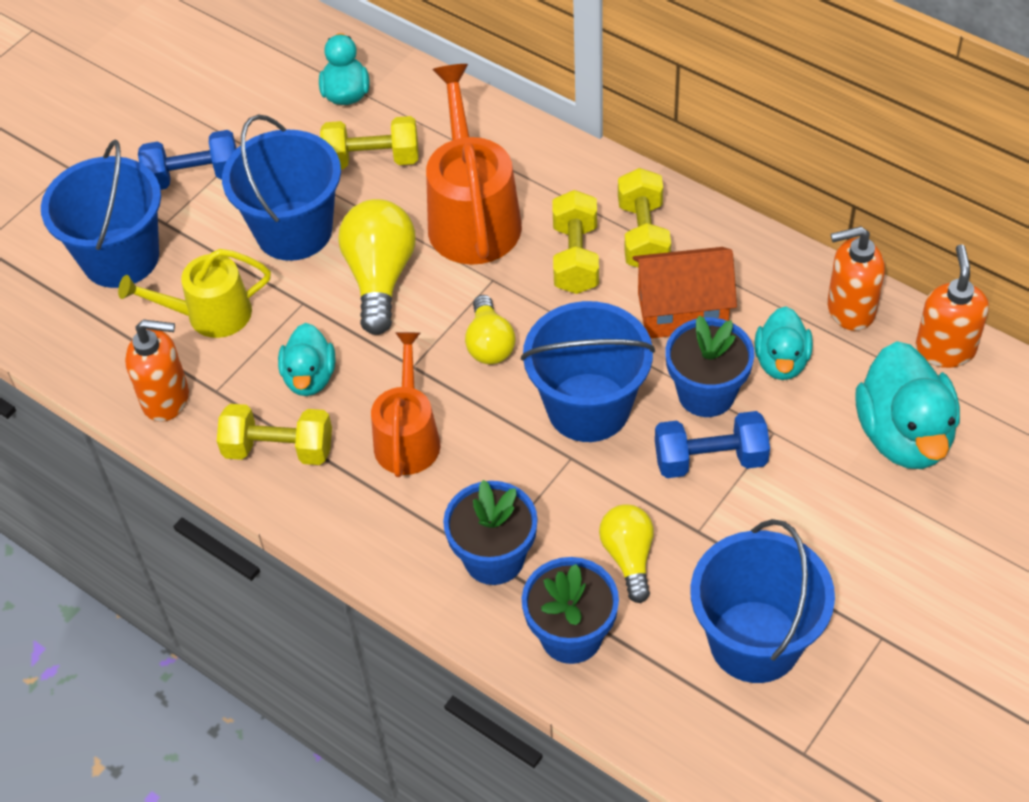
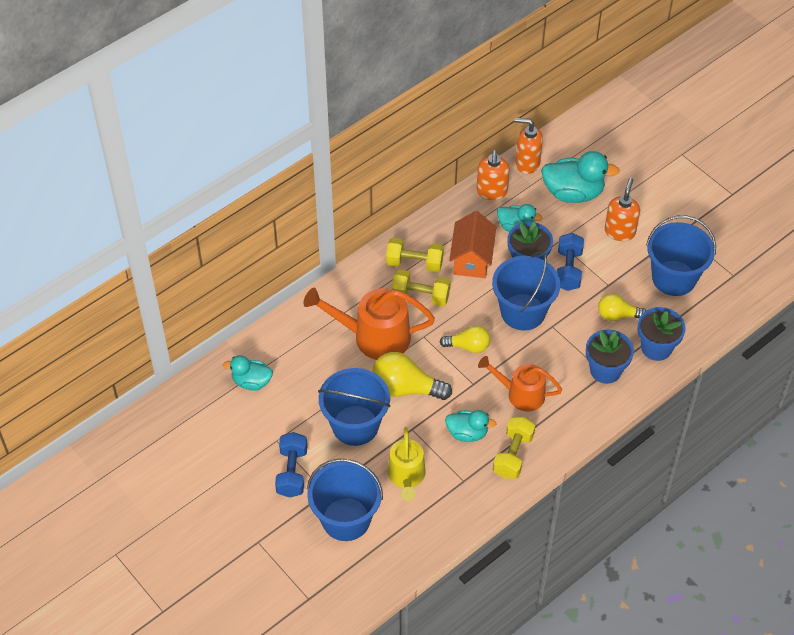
camera: 80 degrees left, 0 degrees up
(166, 399) = (463, 506): orange soap dispenser -> orange soap dispenser (619, 231)
(372, 159) = (312, 377): yellow dumbbell -> none

